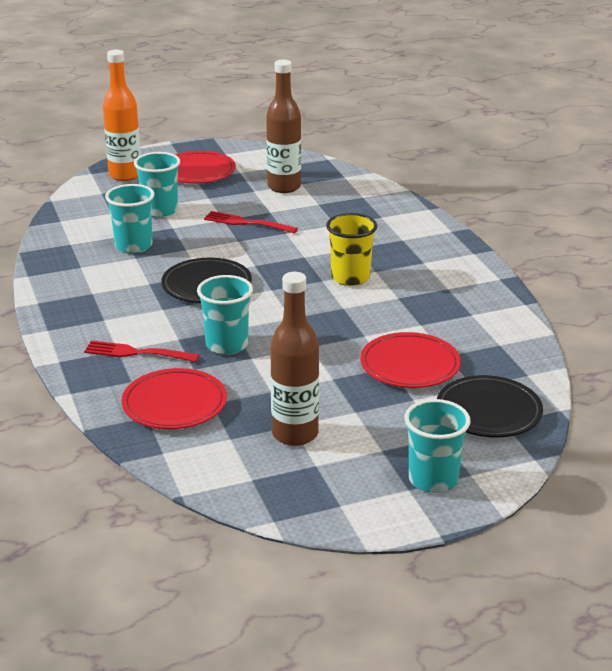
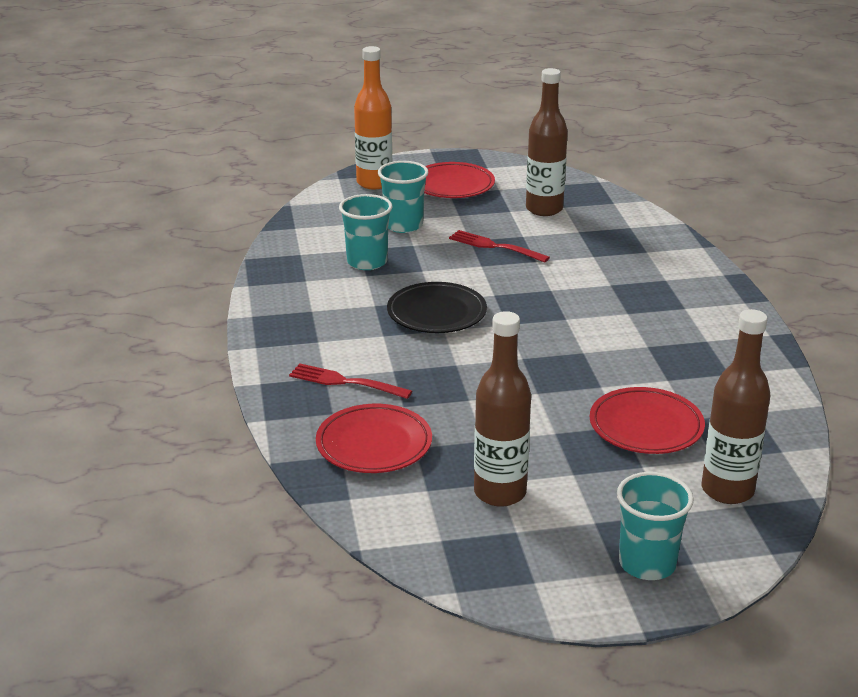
camera: 10 degrees right, 0 degrees up
(227, 345) = (445, 382): turquoise cup -> none
(350, 278) = (598, 318): yellow cup -> none
(488, 412) = (727, 490): black plate -> brown bottle

